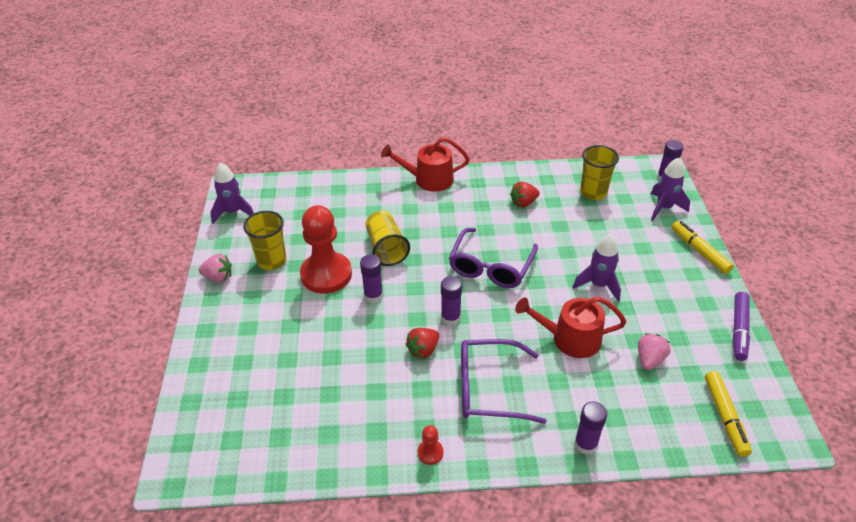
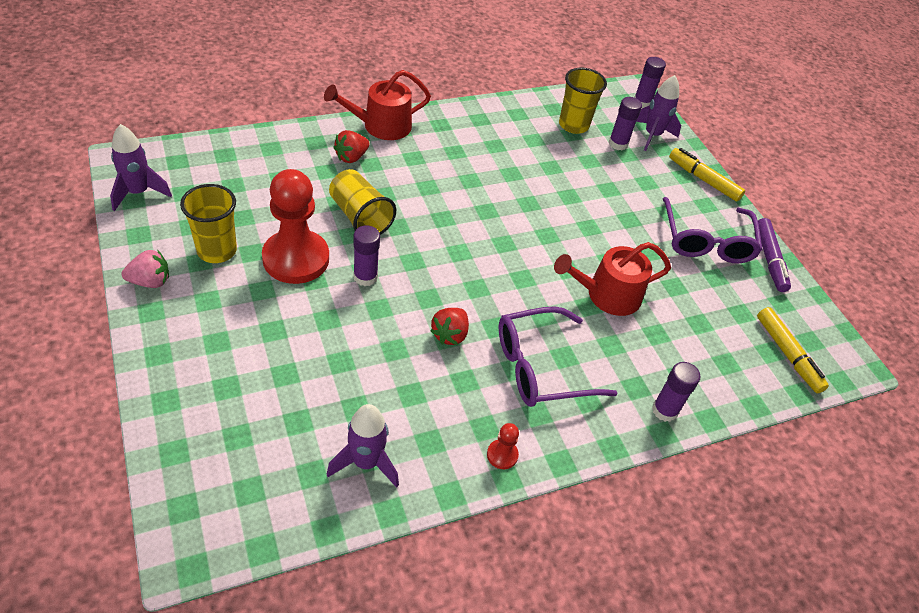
camera: 25 degrees left, 5 degrees up
(450, 317) = (467, 291): purple glue stick -> purple glue stick (618, 144)
(491, 266) = (492, 223): purple glasses -> purple glasses (706, 240)
(523, 203) = (502, 144): red strawberry -> red strawberry (351, 157)
(598, 285) = (616, 230): purple rocket -> purple rocket (366, 462)
(649, 359) = (695, 305): pink strawberry -> none

